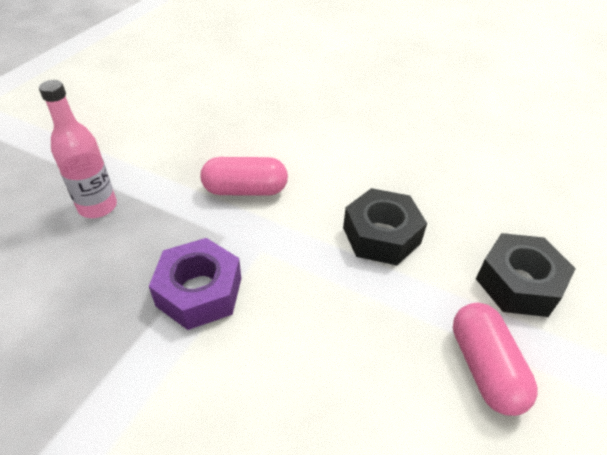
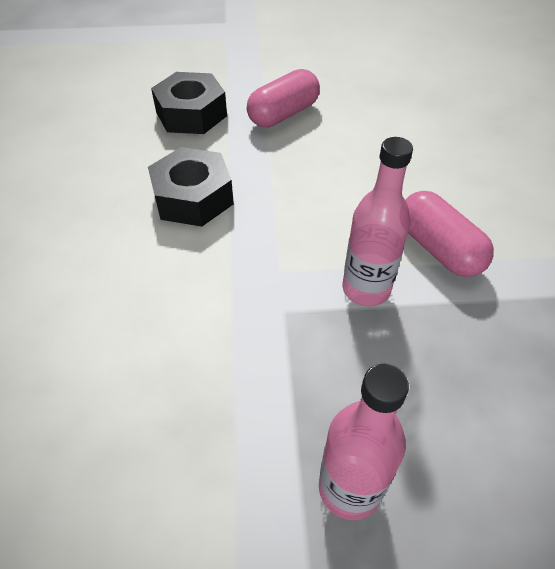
camera: 120 degrees left, 5 degrees up
(199, 292) = (366, 289): purple nut -> pink bottle
(245, 190) = (200, 336): pink capsule -> pink capsule (438, 248)

